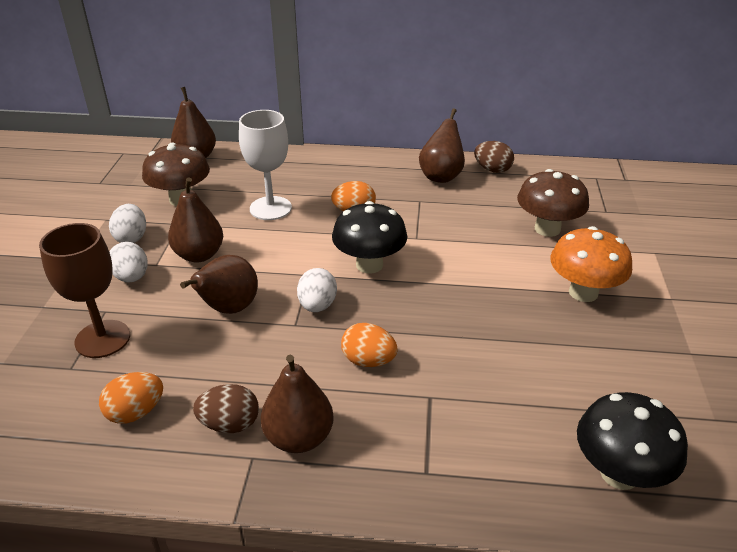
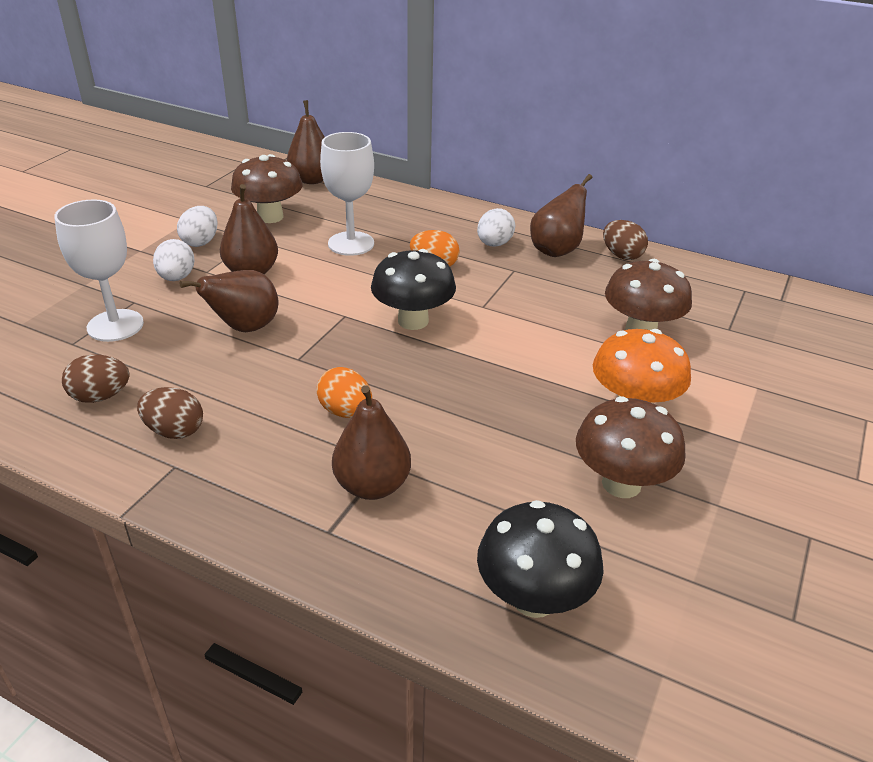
camera: 20 degrees right, 0 degrees up
(102, 339) = (115, 325): brown goblet -> white goblet
(136, 412) = (100, 396): orange egg -> brown egg
(299, 437) = (228, 462): brown pear -> brown pear (372, 485)
(317, 305) = (332, 346): white egg -> white egg (494, 244)
(616, 357) = (621, 484): none -> brown mushroom

